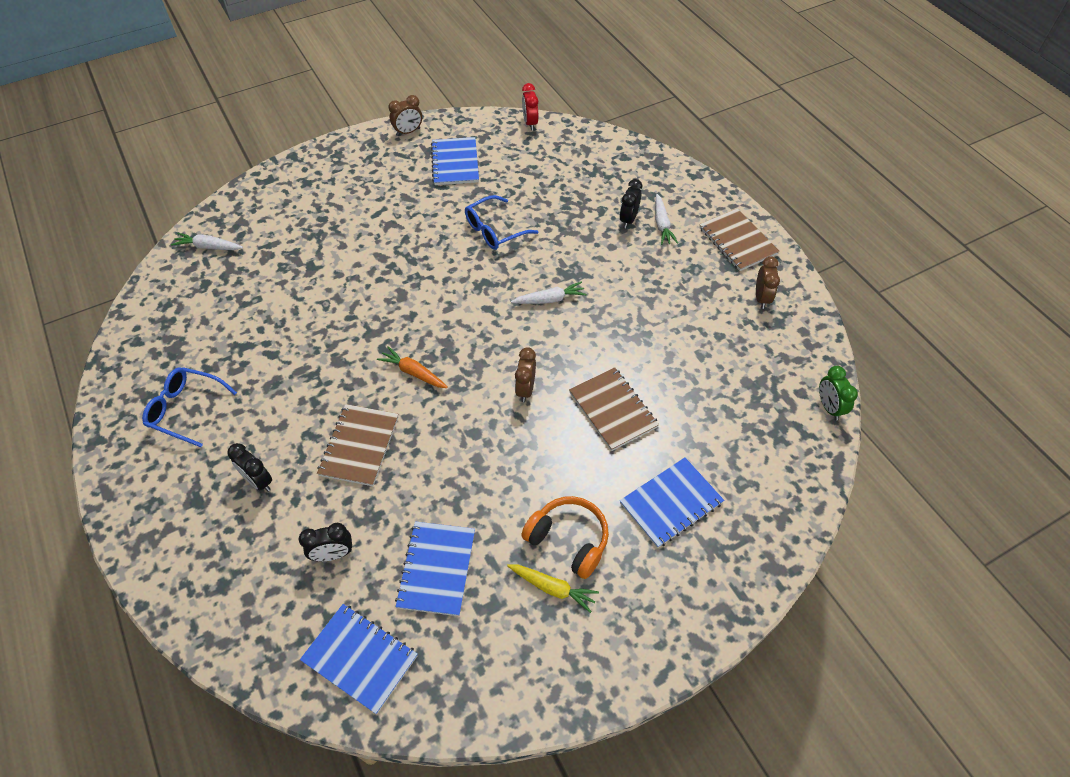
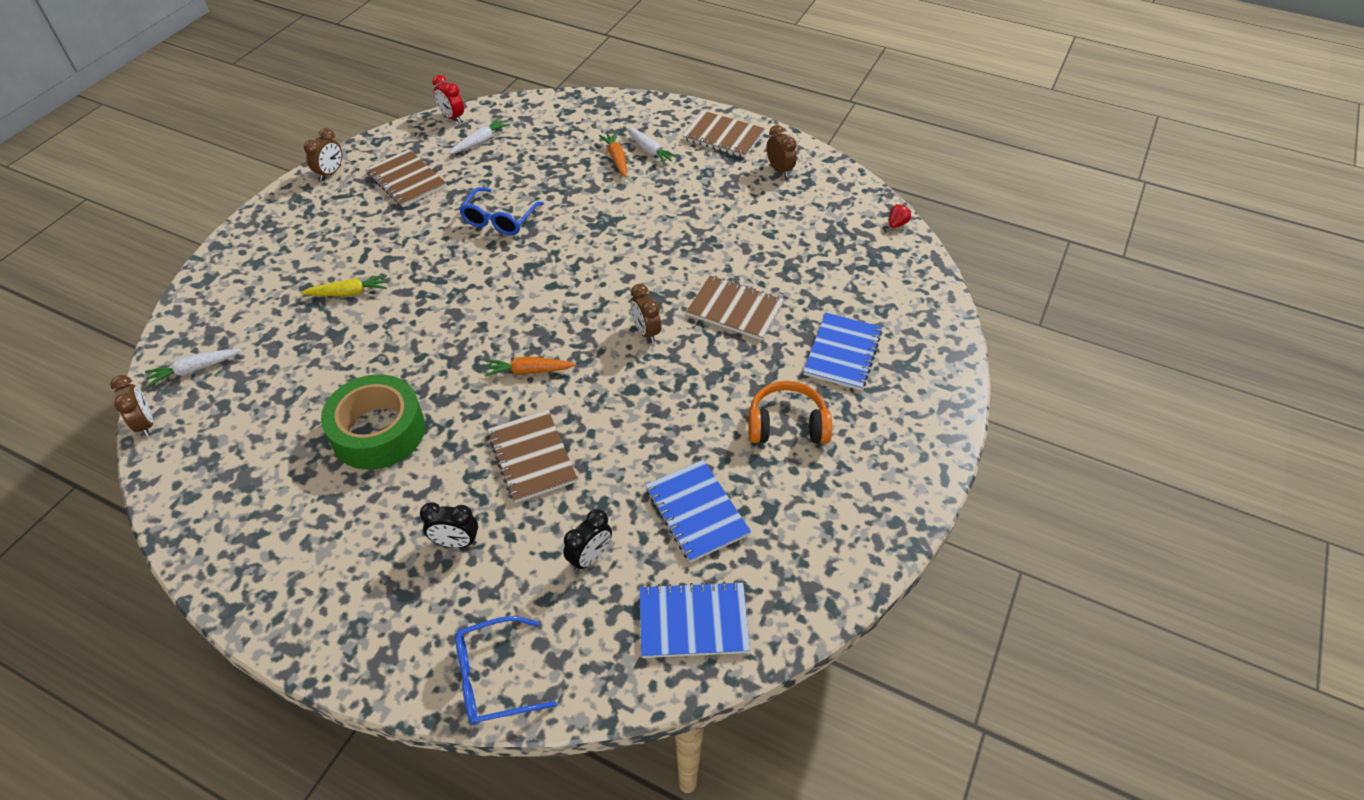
camera: 35 degrees left, 5 degrees down
(153, 272) = (146, 424): none -> brown clock
(185, 409) = (312, 526): blue glasses -> blue glasses (493, 678)
(278, 361) = (378, 431): none -> green tape
(455, 163) = (406, 180): blue notebook -> brown notebook
(549, 299) = (603, 252): white carrot -> white carrot (480, 142)
(552, 588) = (806, 467): yellow carrot -> yellow carrot (348, 293)
(628, 219) = (616, 159): black clock -> orange carrot
(829, 407) = (897, 224): green clock -> red strawberry

